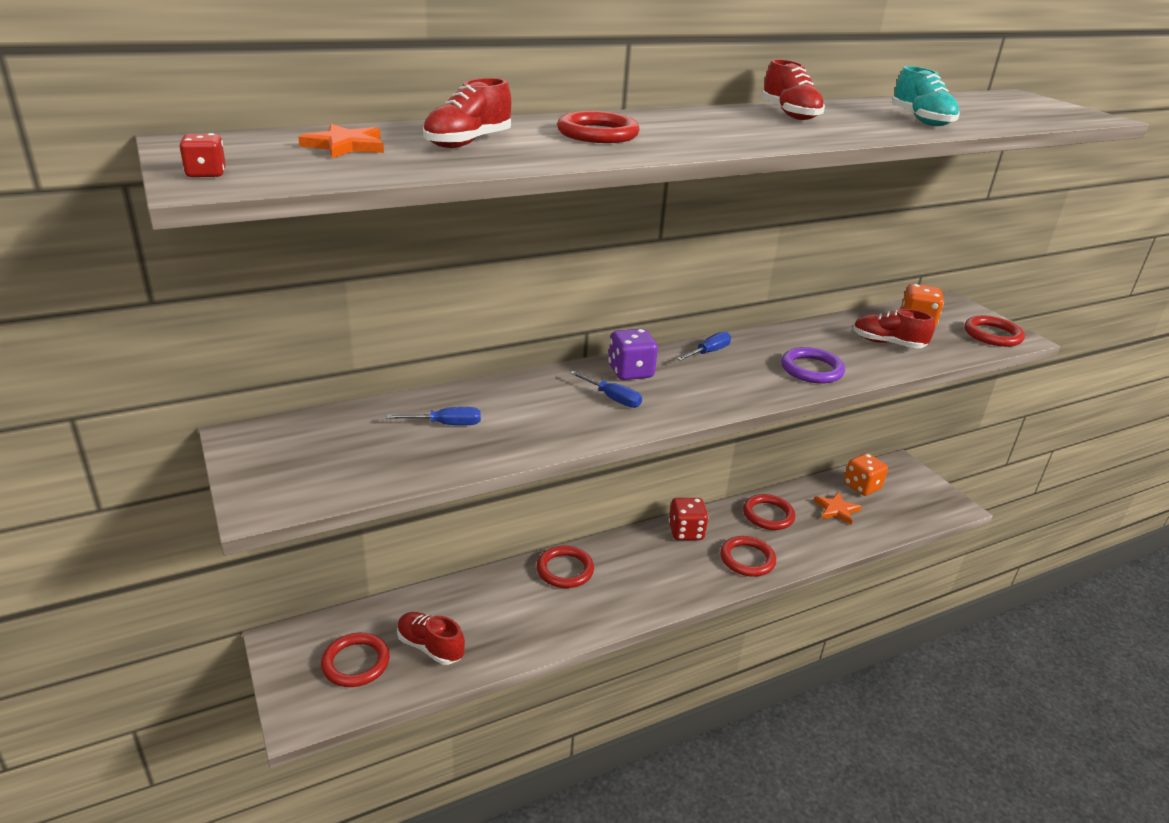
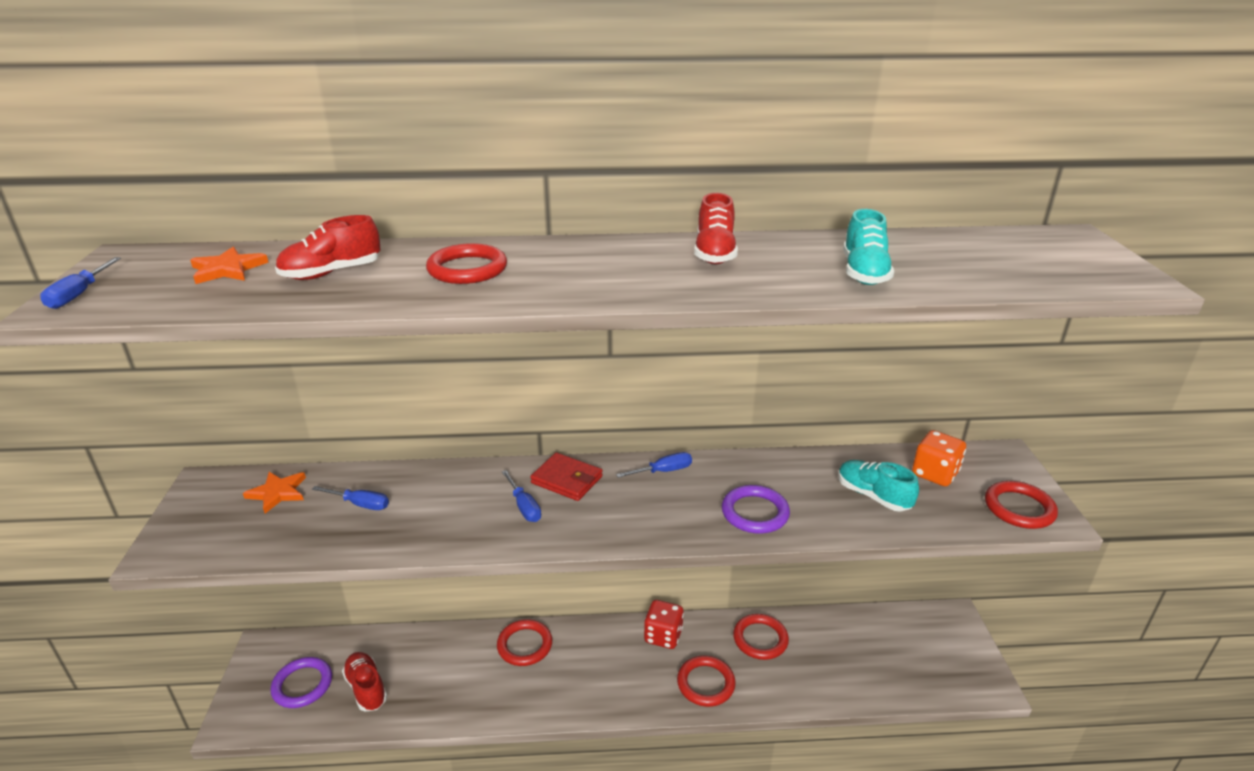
camera: 25 degrees right, 0 degrees up
(206, 174) = (79, 295): red dice -> blue screwdriver
(356, 663) = (302, 685): red ring -> purple ring
(630, 372) = (567, 480): purple dice -> red wallet
(836, 510) = (840, 652): orange star -> orange star (278, 493)
(862, 486) = (888, 632): orange dice -> none
(887, 343) = (873, 496): red shoe -> turquoise shoe

